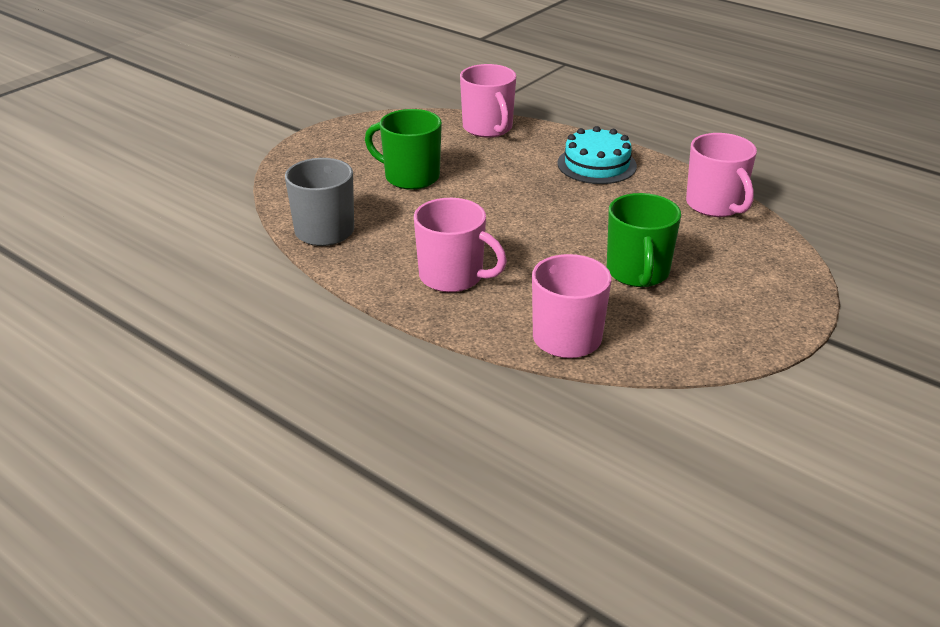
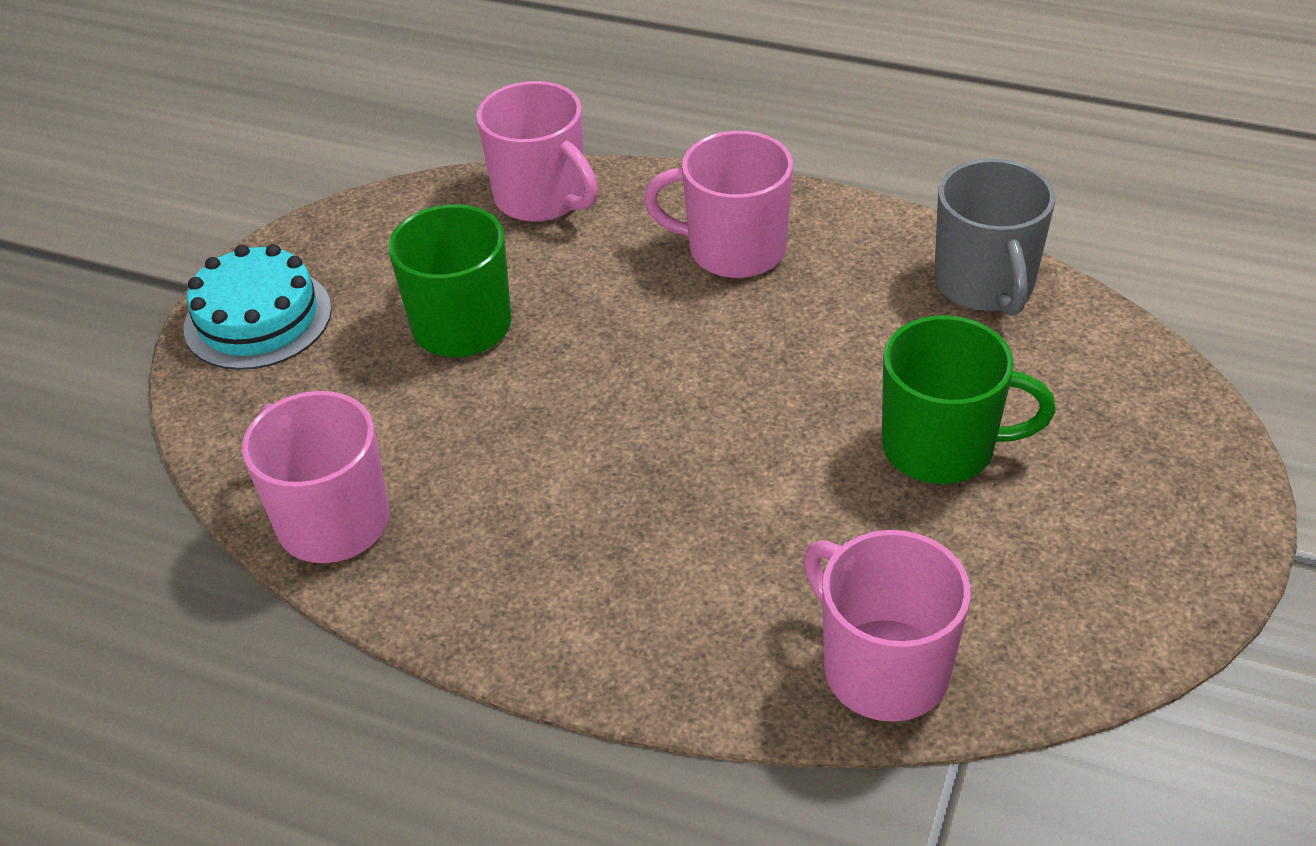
camera: 165 degrees right, 10 degrees up
(596, 165) = (587, 590): turquoise cake -> turquoise cake (258, 318)

